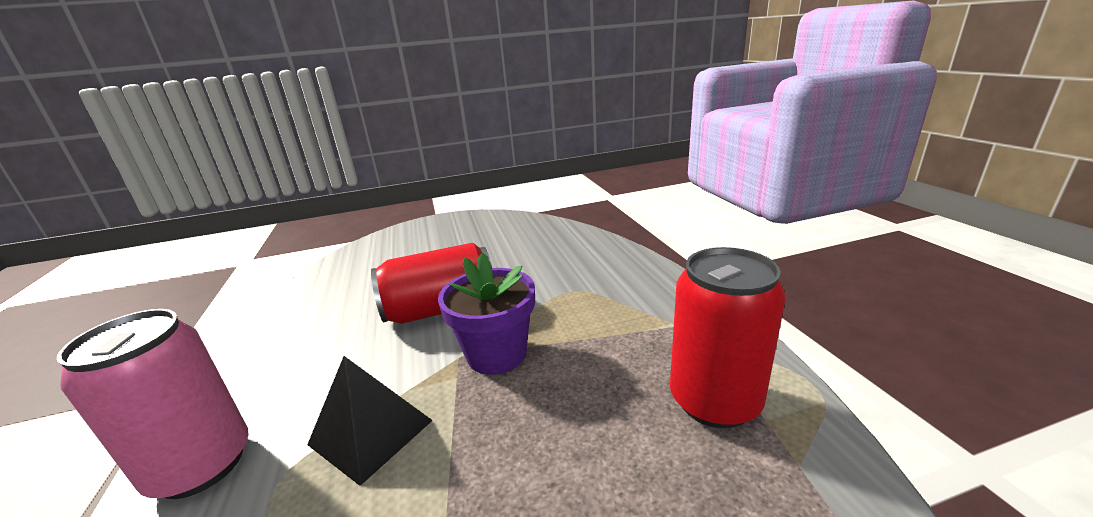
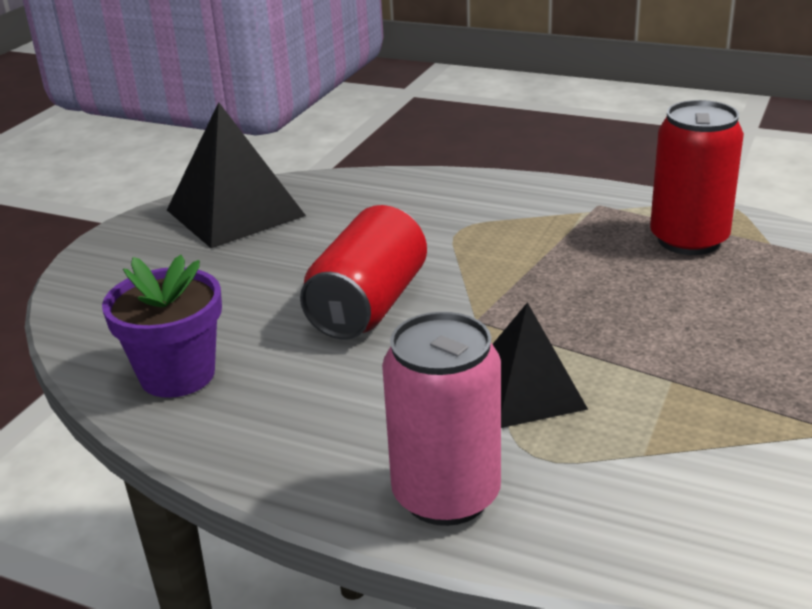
camera: 50 degrees left, 5 degrees up
(496, 354) = (502, 300): purple flower pot -> purple flower pot (177, 375)
(502, 228) = (235, 213): none -> black pyramid

